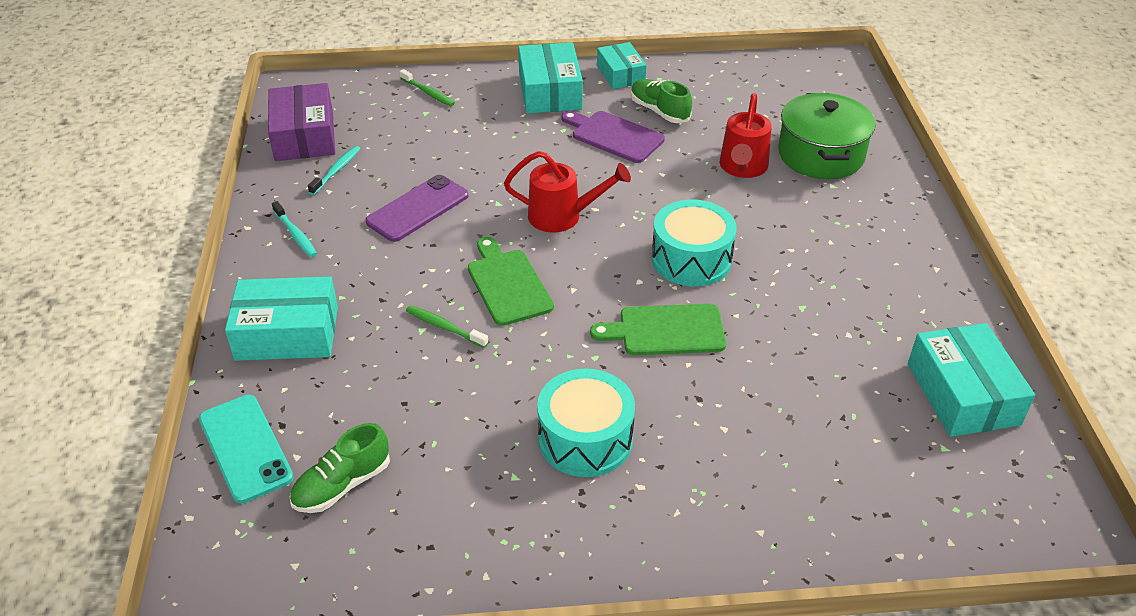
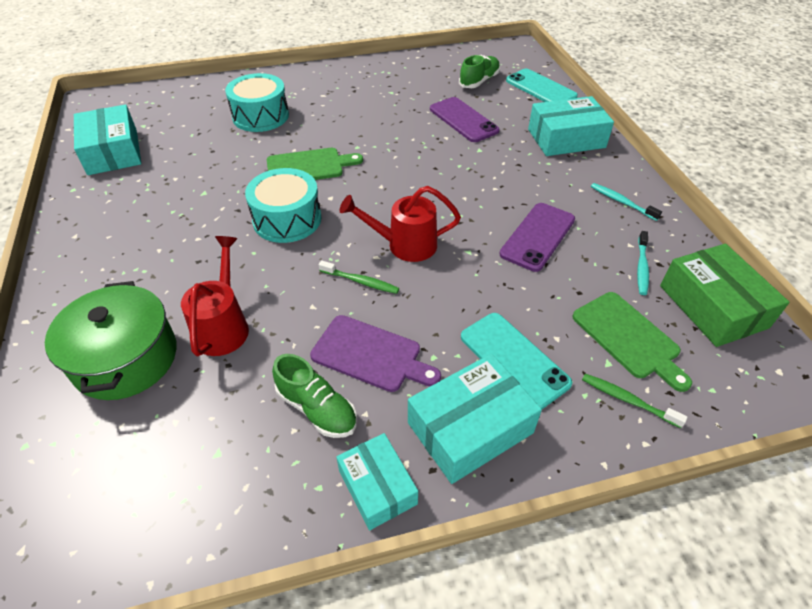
camera: 170 degrees right, 5 degrees up
(304, 136) = (713, 306): purple box -> green box
(417, 389) = (463, 120): none -> purple phone
(444, 327) = (464, 152): green toothbrush -> green toothbrush (360, 281)
(498, 121) = (514, 359): none -> turquoise phone
(508, 284) = (432, 184): green cutting board -> green cutting board (628, 337)
(550, 91) = (470, 428): turquoise box -> turquoise box turned 75 degrees clockwise
(585, 439) = (356, 109): turquoise drum -> turquoise drum (260, 116)

